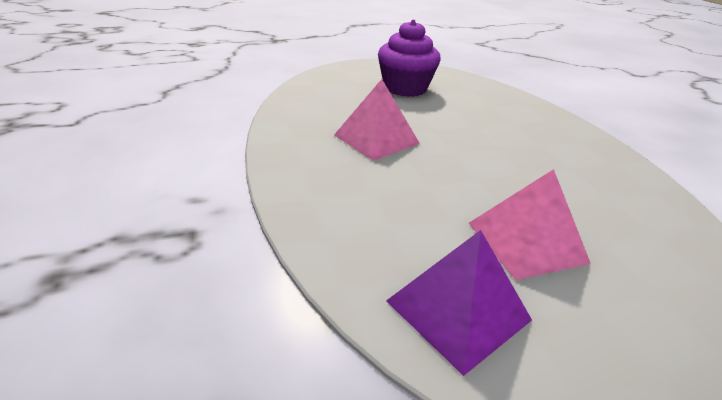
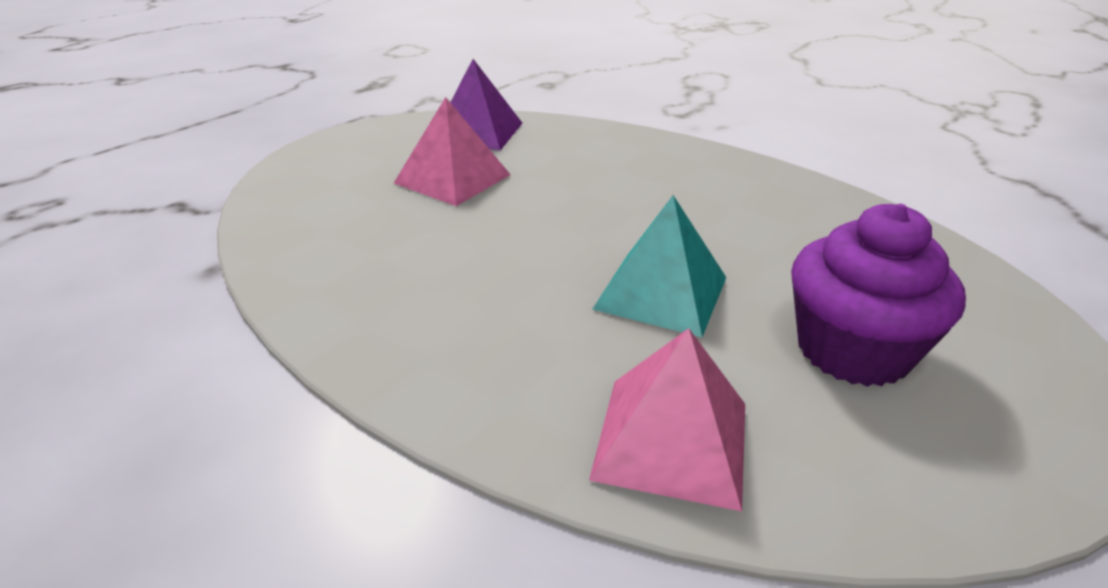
camera: 145 degrees right, 0 degrees up
(376, 139) = (699, 217): pink pyramid -> pink pyramid (672, 440)
(450, 122) = (661, 292): none -> turquoise pyramid

